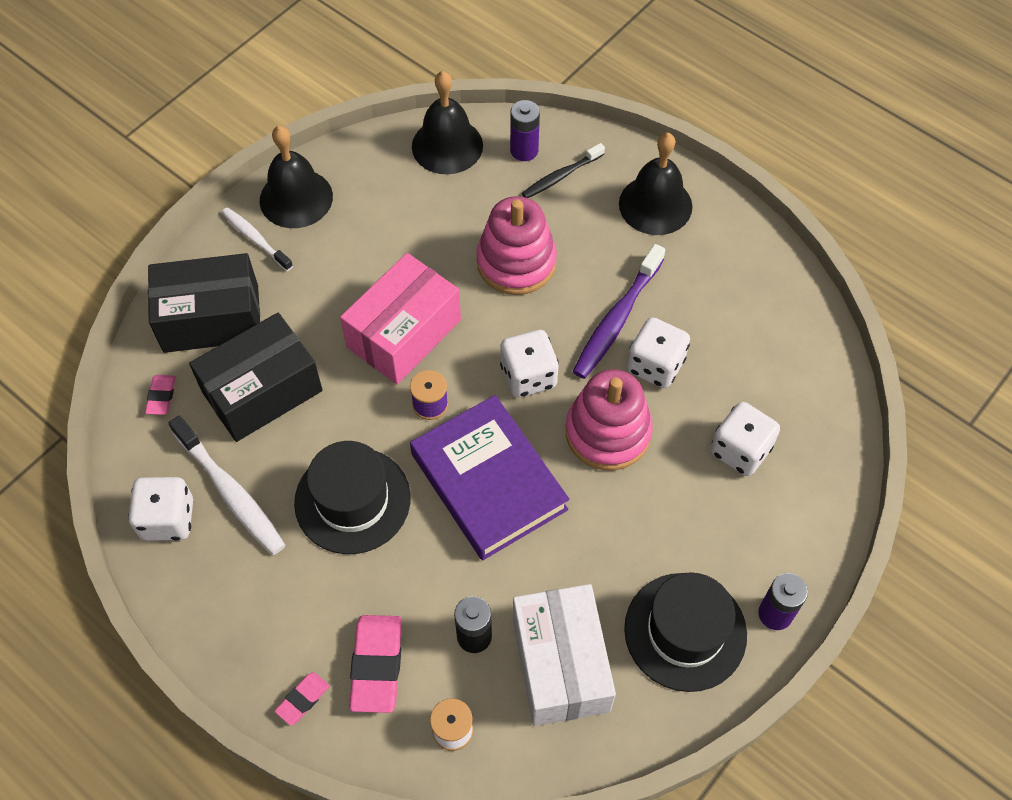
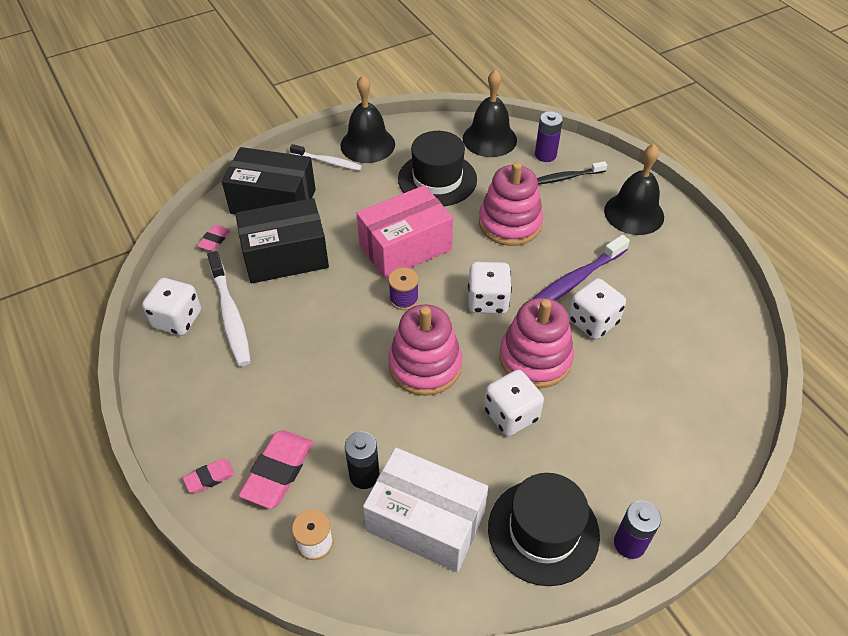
camera: 20 degrees right, 10 degrees down
(255, 239) = (328, 162): white toothbrush -> white toothbrush turned 135 degrees clockwise
(352, 500) = (315, 347): black hat -> black hat (437, 179)
(488, 482) = (425, 365): purple book -> pink stacking toy
(560, 664) = (426, 521): white box -> white box turned 75 degrees counterclockwise
(740, 450) = (642, 404): white dice -> white dice (511, 415)

